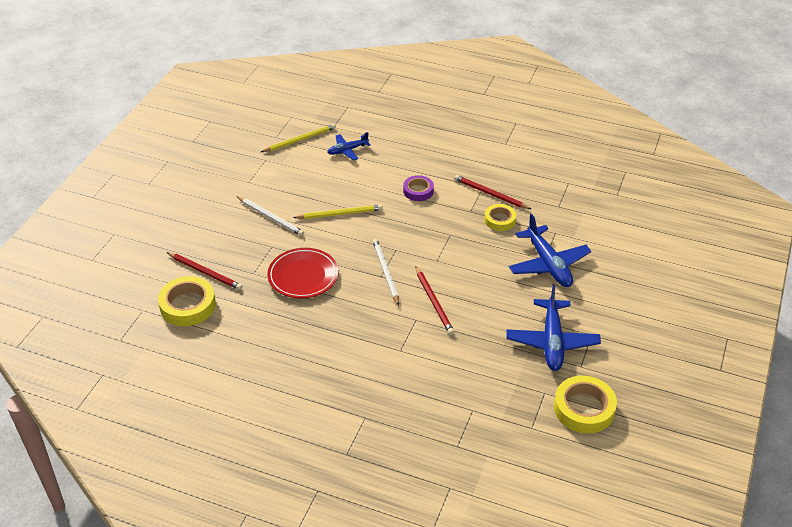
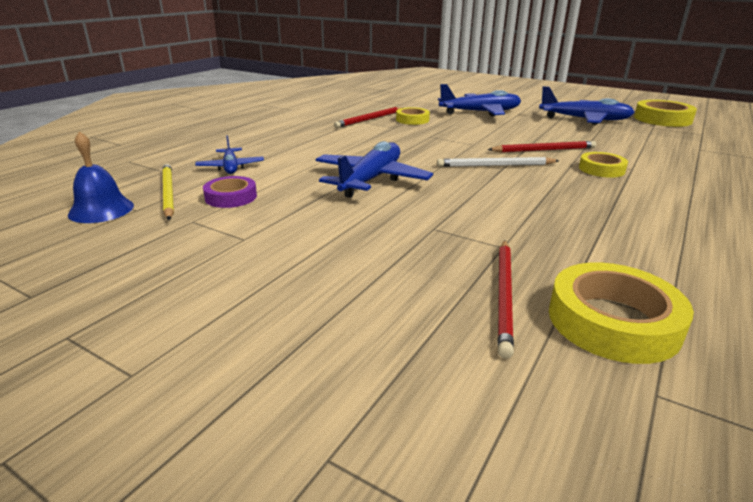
camera: 80 degrees left, 15 degrees down
(205, 272) = (504, 295): red pencil -> red pencil turned 150 degrees clockwise
(271, 217) = (357, 225): white pencil -> none
(273, 126) = (101, 210): none -> blue bell
(303, 276) = (506, 210): red plate -> none
(340, 214) = (371, 180): yellow pencil -> blue plane
(393, 331) = (601, 169): none -> yellow tape
(418, 191) = (346, 142): purple tape -> purple tape (231, 197)

